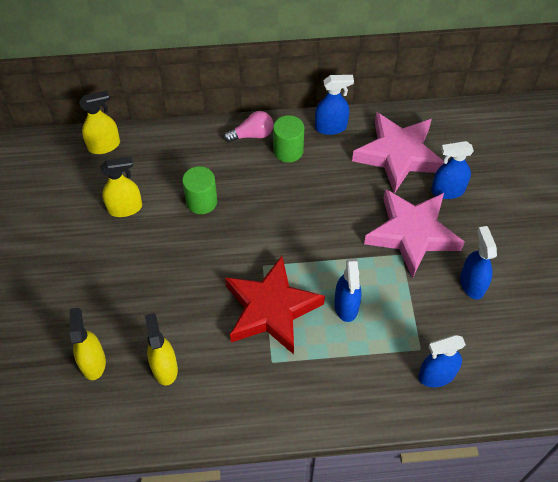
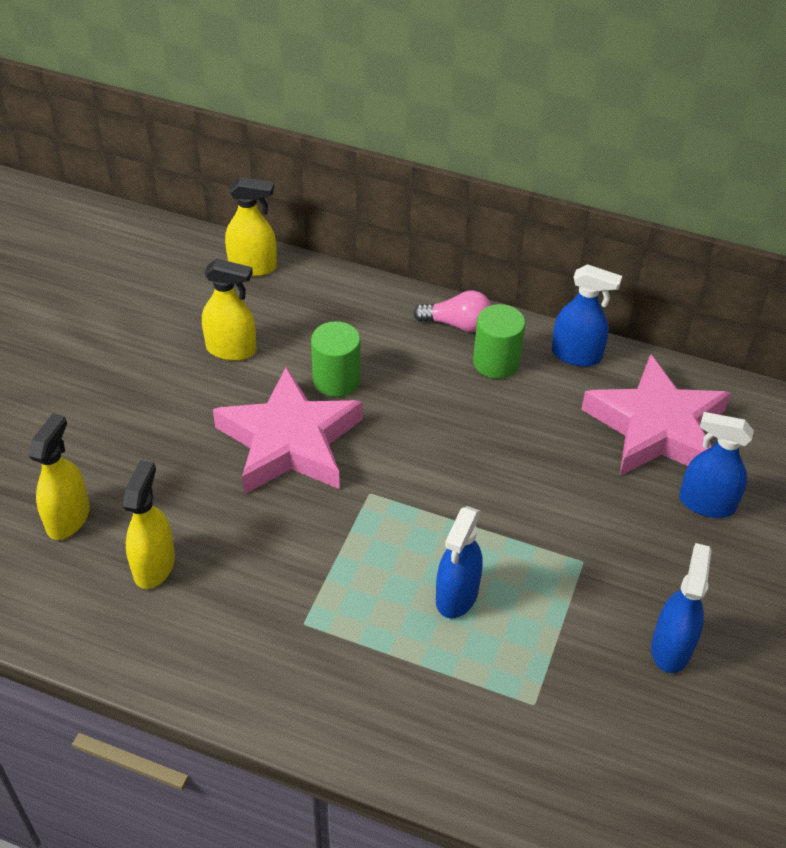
camera: 25 degrees right, 10 degrees down
(271, 309) = (345, 554): red star -> none
(412, 234) = (615, 540): pink star -> pink star (289, 441)
(436, 375) = (537, 752): blue spray bottle -> none

